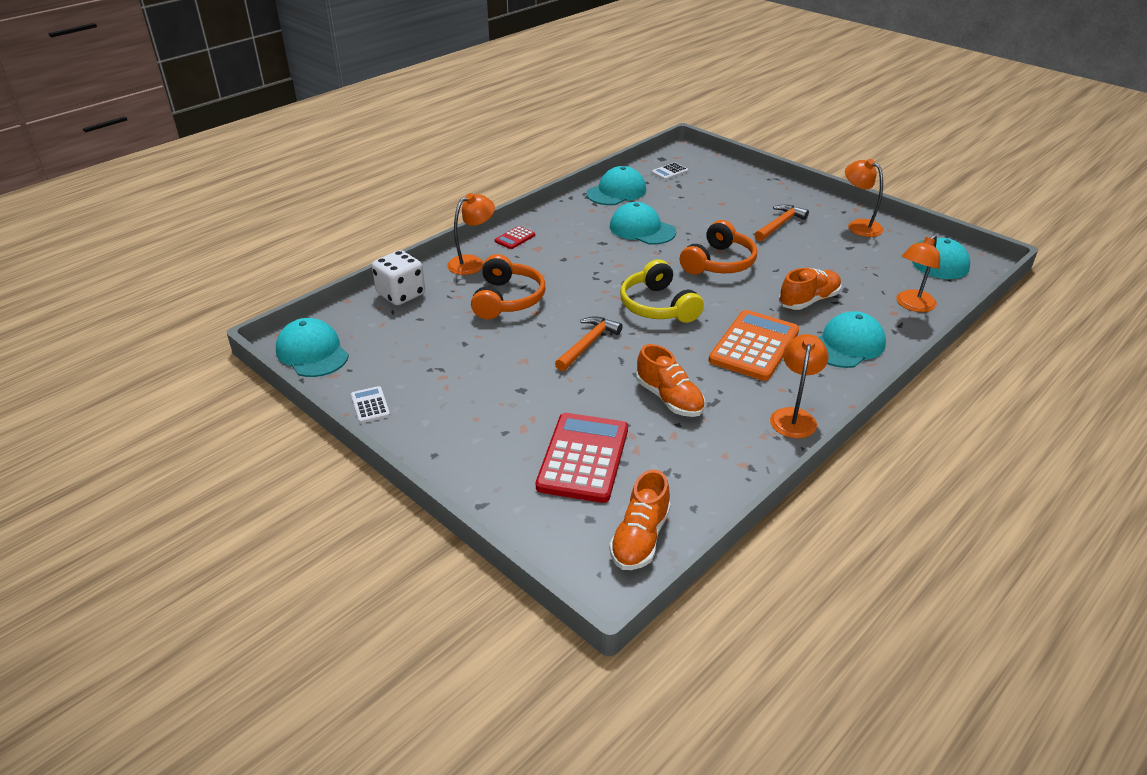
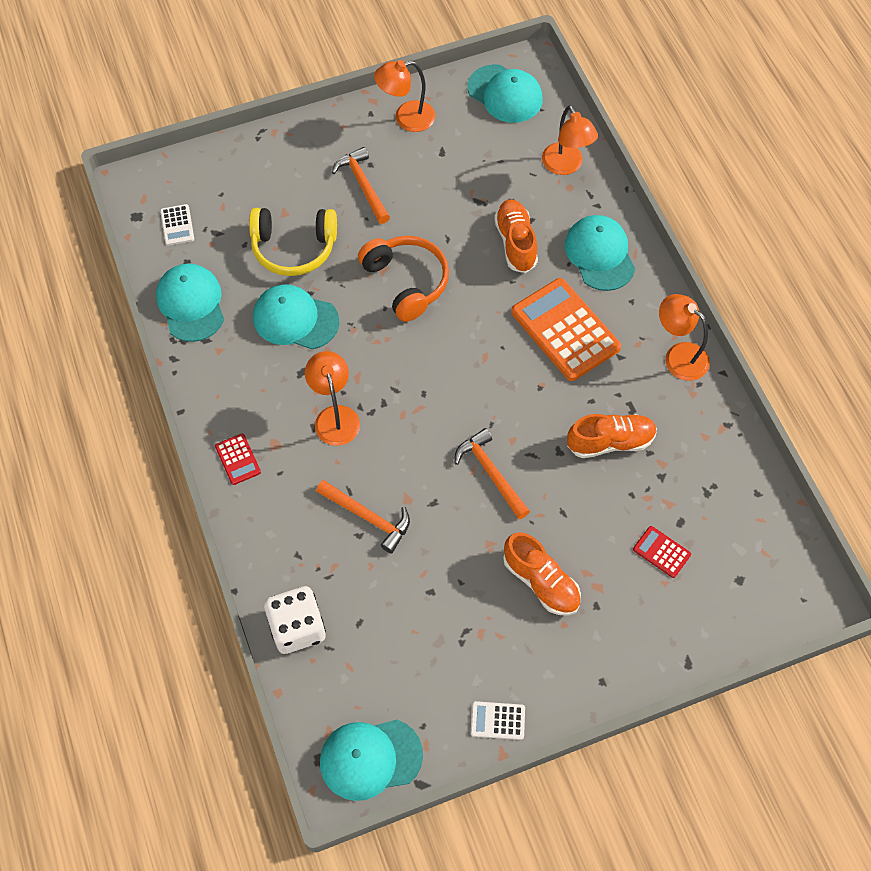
camera: 65 degrees left, 25 degrees up
(472, 262) = (268, 526): orange lamp -> orange lamp (335, 416)
(507, 299) = (368, 517): orange headphones -> orange hammer
(583, 458) = (661, 552): red calculator -> red calculator, size x0.46
(640, 538) = (776, 551): orange shoe -> orange shoe (541, 581)
(642, 229) = (295, 319): turquoise cap -> turquoise cap turned 45 degrees clockwise
(657, 306) = (457, 378): yellow headphones -> yellow headphones (294, 248)

